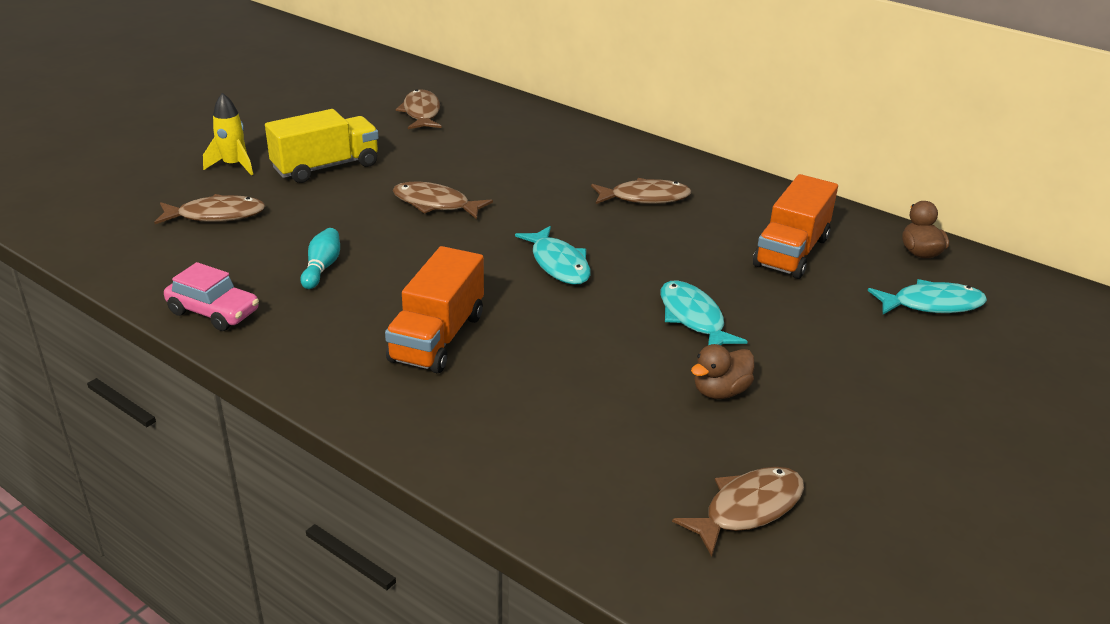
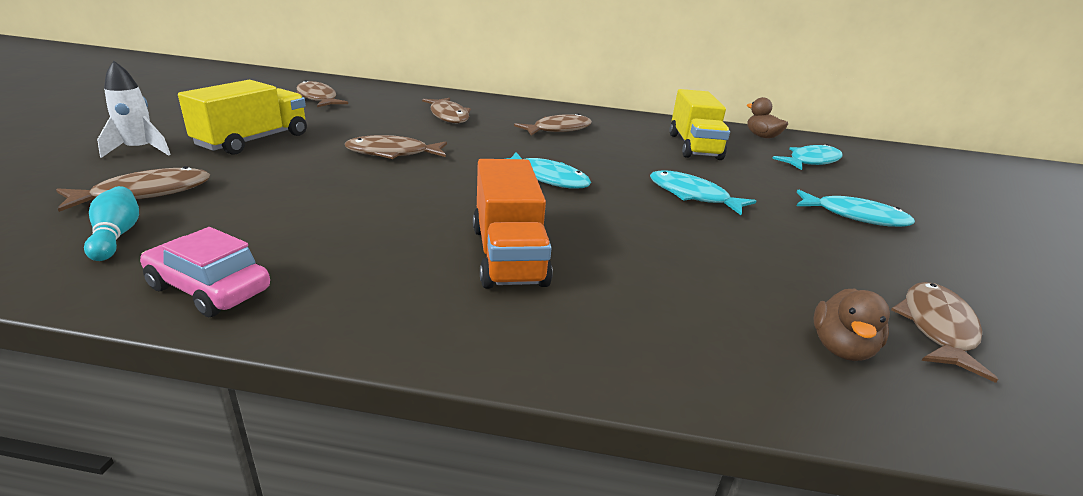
camera: 30 degrees left, 5 degrees down
(214, 312) = (209, 289): pink car -> pink car turned 150 degrees counterclockwise
(233, 165) = (140, 150): yellow rocket -> white rocket
(322, 268) = (320, 219): turquoise bowling pin -> turquoise bowling pin (116, 235)
(536, 158) = (448, 116): none -> brown fish
(720, 391) = (782, 241): brown duck -> brown duck (840, 348)
(791, 252) = (694, 146): orange truck -> yellow truck
(861, 387) = (855, 216): none -> turquoise fish

